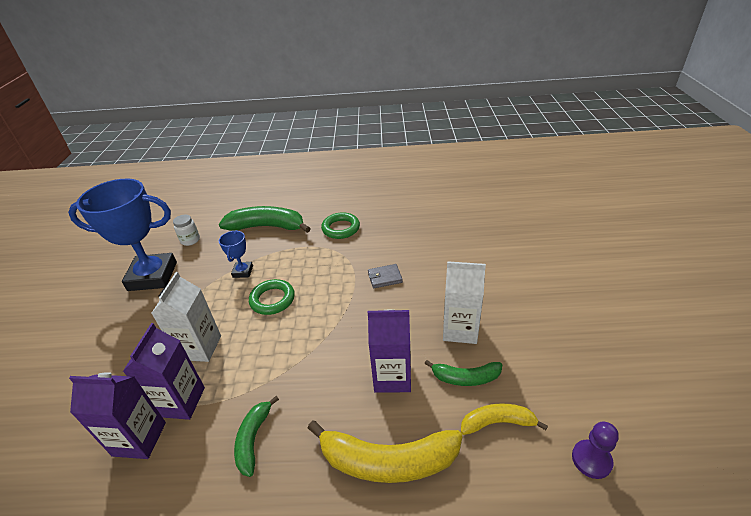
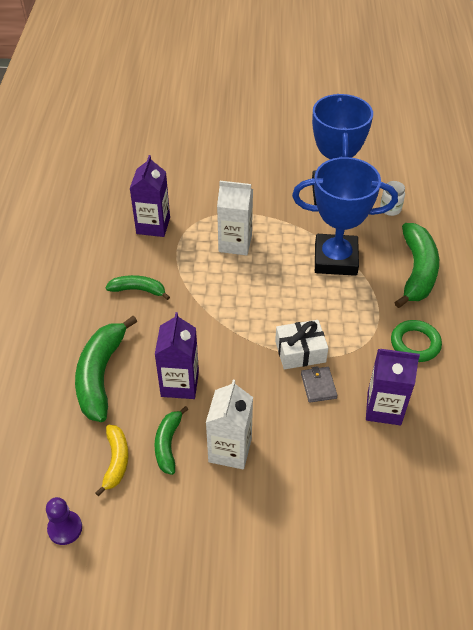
camera: 90 degrees right, 10 degrees up
(181, 402) = (181, 242): purple carton -> purple carton (384, 408)
(243, 271) = (335, 259): blue trophy -> blue trophy, size x2.27
(272, 300) = (291, 287): green ring -> none
(349, 290) = (300, 351): none -> white gift
(387, 461) = (100, 375): yellow banana -> green banana

